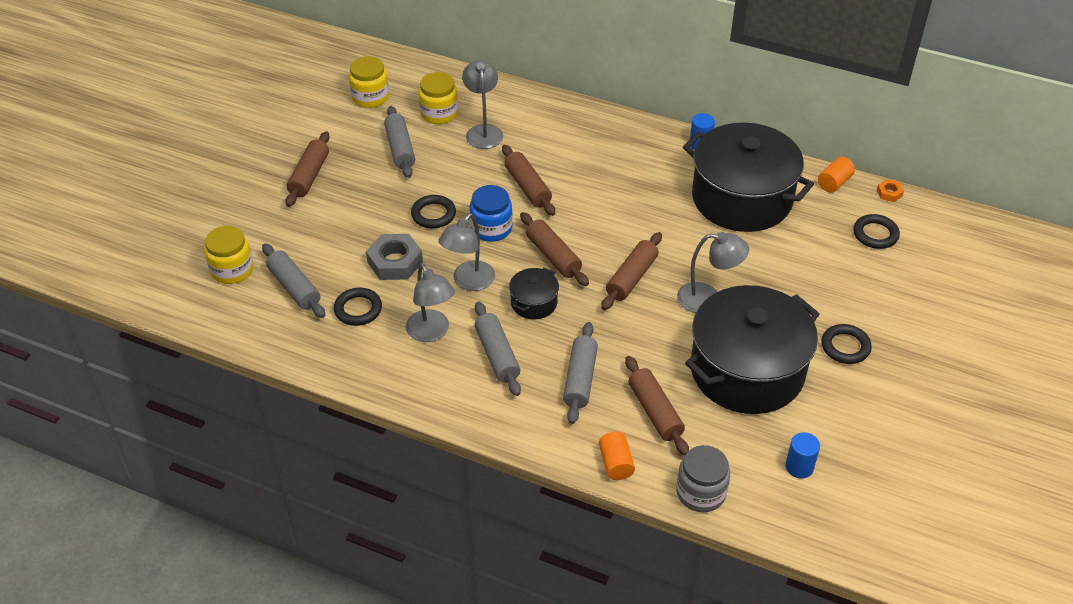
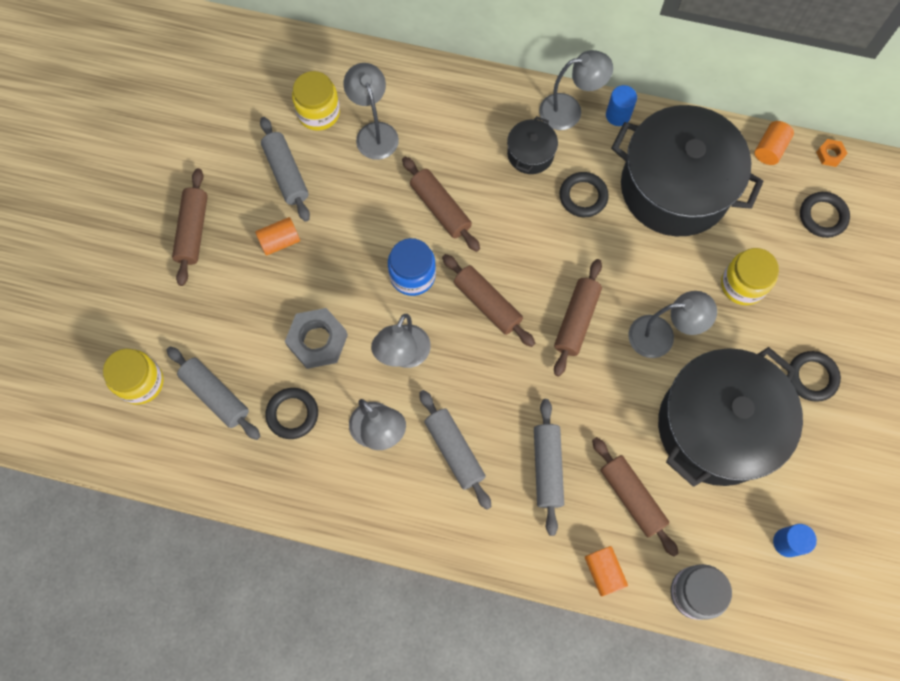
camera: 10 degrees left, 25 degrees up
(370, 97) = (234, 100): yellow jar -> yellow jar (743, 284)
(381, 192) = (280, 241): none -> orange cylinder
(433, 214) = (345, 265): black ring -> black ring (583, 196)
(534, 303) = (479, 372): black pot -> black pot (530, 154)
(658, 137) = (569, 110): none -> grey lamp

